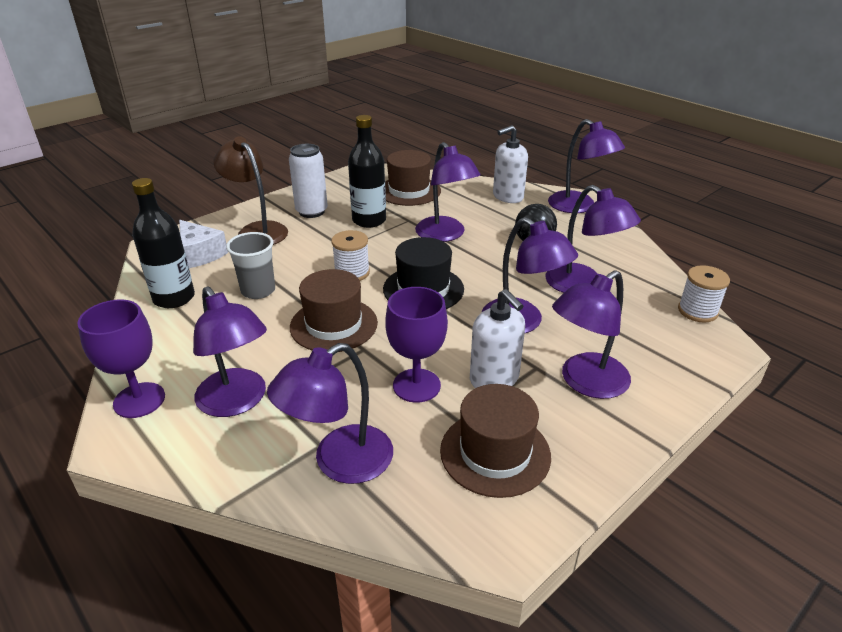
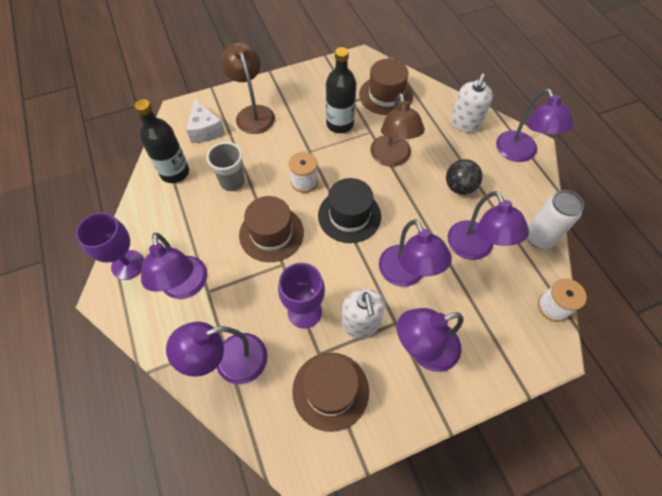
camera: 20 degrees right, 25 degrees up
(311, 212) = (300, 101): white can -> white can (539, 238)
(445, 235) = (392, 158): purple lamp -> brown lamp
(507, 196) = (465, 124): white soap dispenser -> white soap dispenser turned 60 degrees counterclockwise

